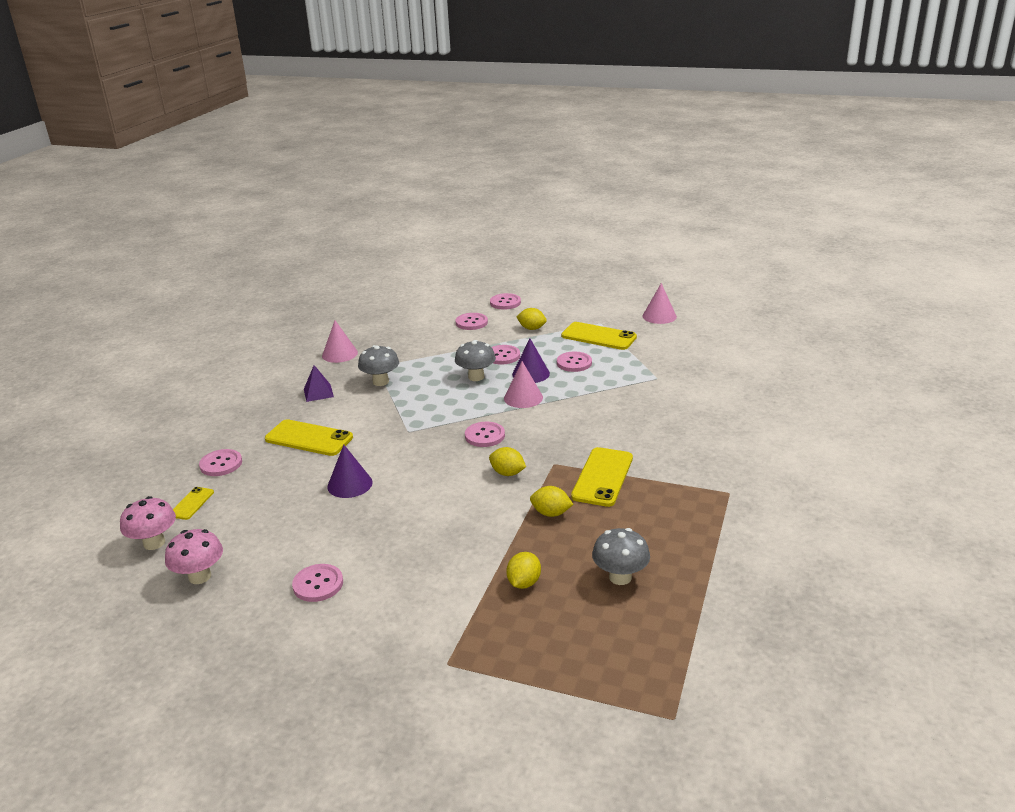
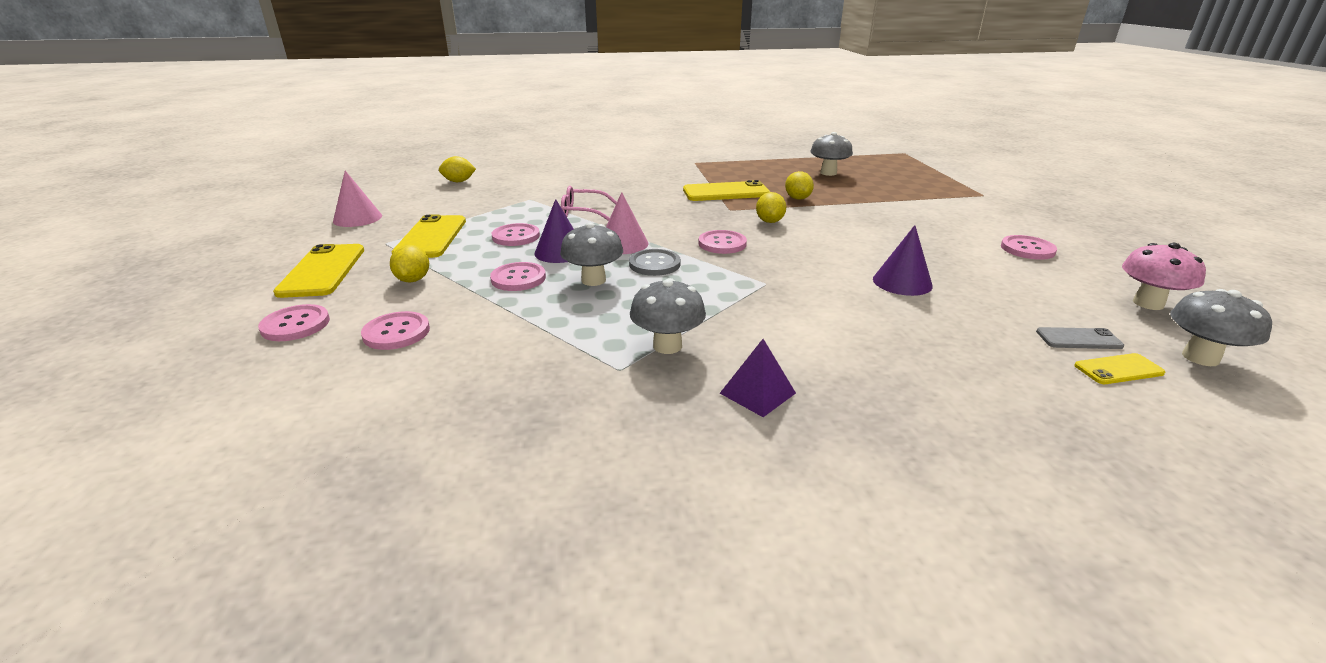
camera: 120 degrees left, 0 degrees up
(154, 543) = (1200, 357): pink mushroom -> grey mushroom
(221, 464) = (1033, 391): pink button -> none
(222, 511) = (1078, 339): none -> grey phone
(309, 438) = (873, 344): yellow phone -> yellow phone (322, 271)
(340, 354) = (598, 435): pink cone -> none
(477, 401) = (654, 264): none -> grey button
(524, 583) = (882, 192): yellow lemon -> yellow lemon (459, 181)
(604, 394) = (583, 212): none -> pink glasses

